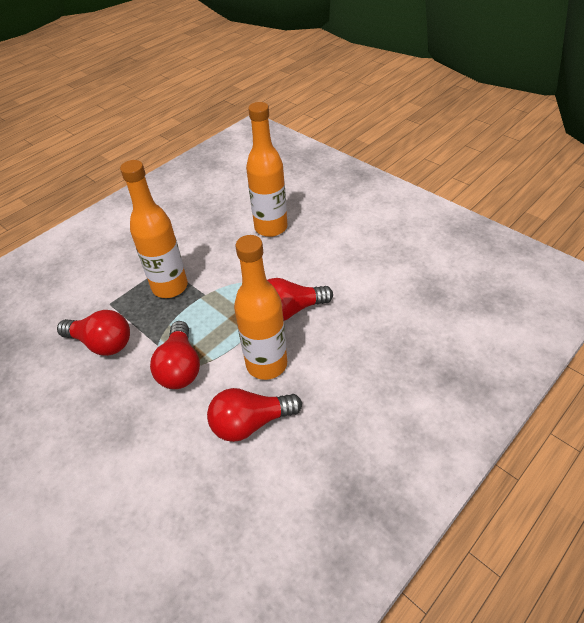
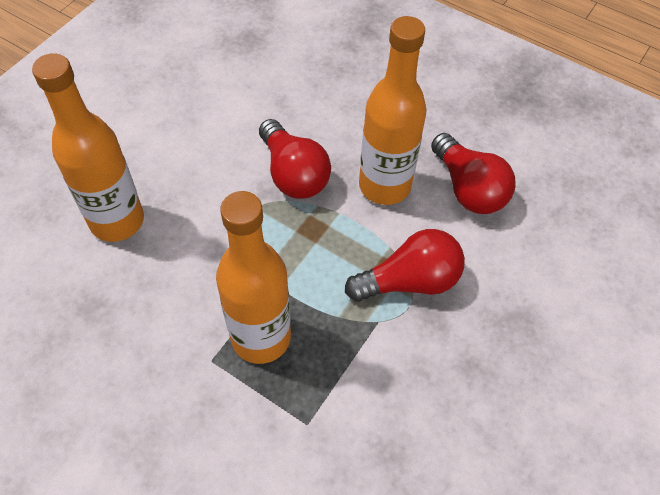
camera: 105 degrees left, 10 degrees up
(102, 343) = (389, 403): red light bulb -> none

